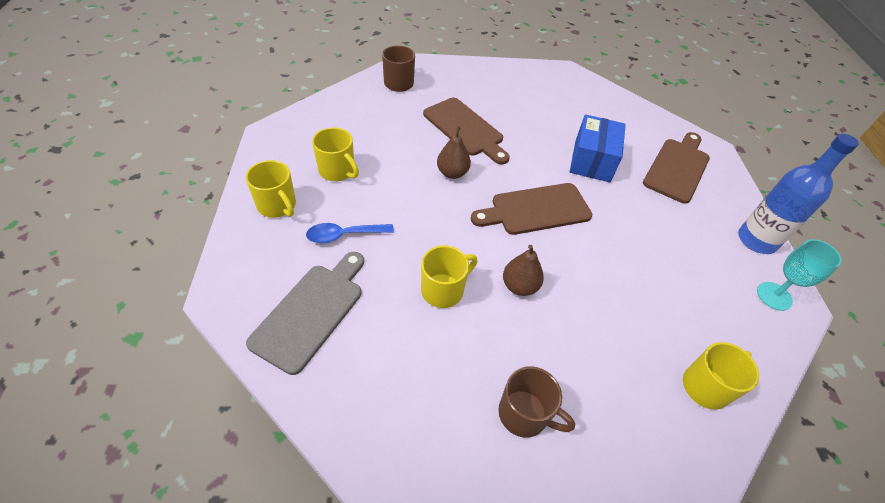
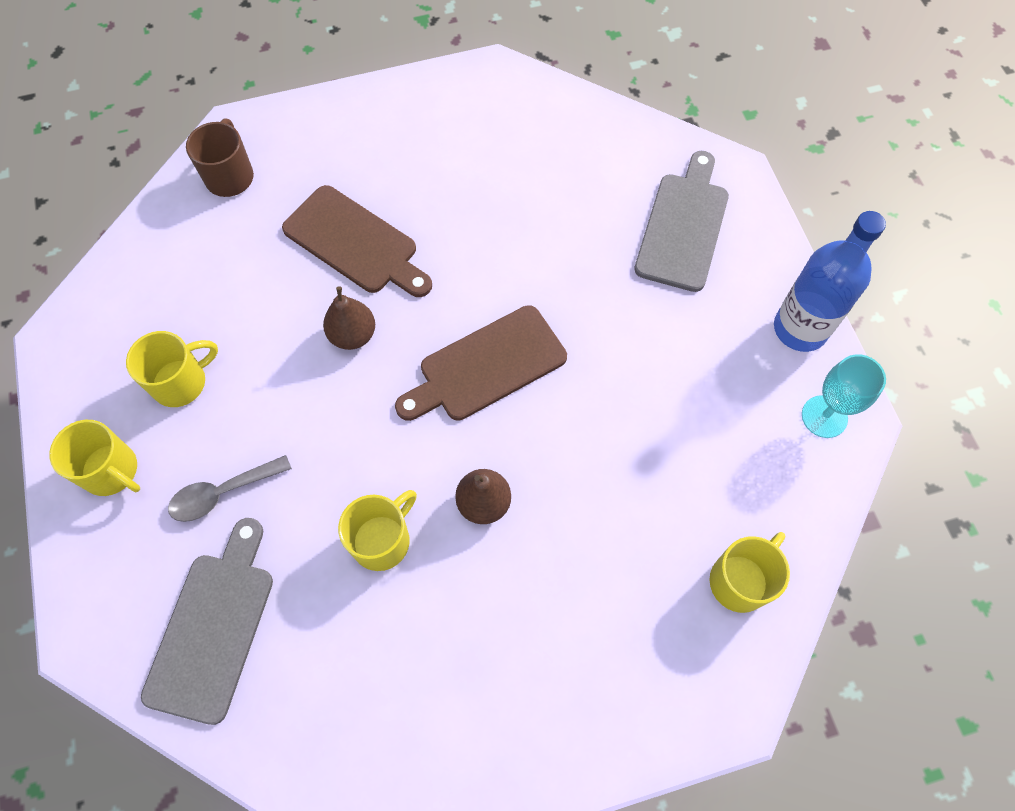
camera: 10 degrees left, 15 degrees up
(337, 171) = (181, 382): yellow mug -> yellow mug turned 60 degrees counterclockwise
(344, 235) = (222, 493): blue spoon -> grey spoon
(524, 414) = (519, 688): brown mug -> none
(592, 161) = (556, 250): blue box -> none
(677, 168) = (683, 226): brown cutting board -> grey cutting board

